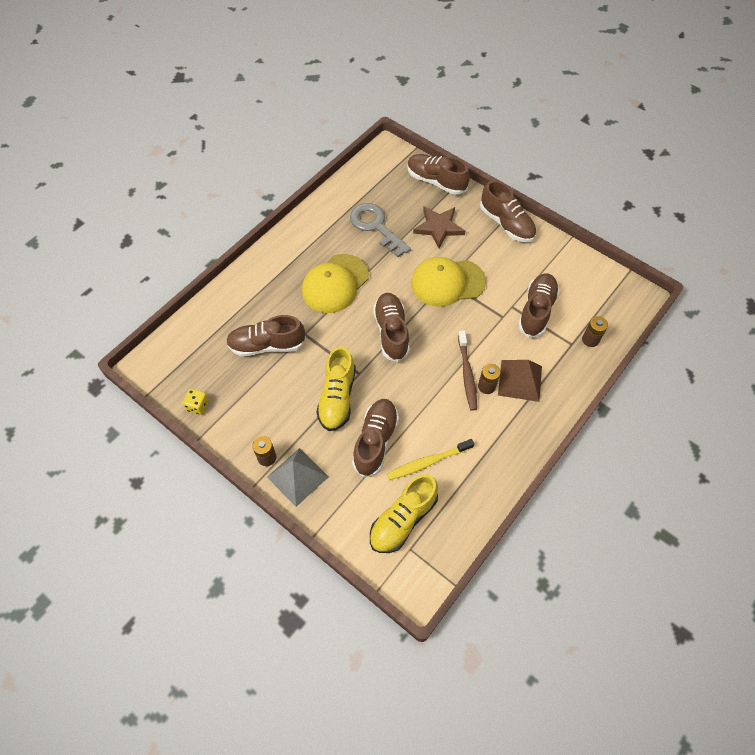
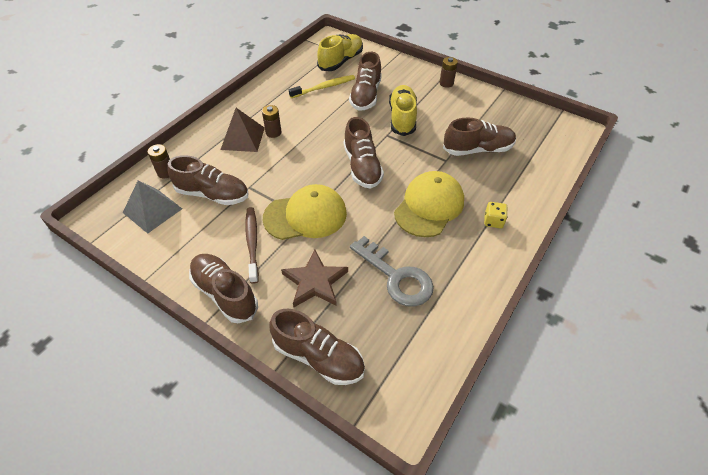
camera: 175 degrees right, 10 degrees down
(198, 406) = (515, 107): yellow dice -> yellow dice (493, 221)
(297, 476) = (420, 75): grey pyramid -> grey pyramid (152, 210)
(467, 374) = (290, 140): brown toothbrush -> brown toothbrush (252, 243)
(536, 311) = (212, 194): brown shoe -> brown shoe turned 90 degrees counterclockwise

